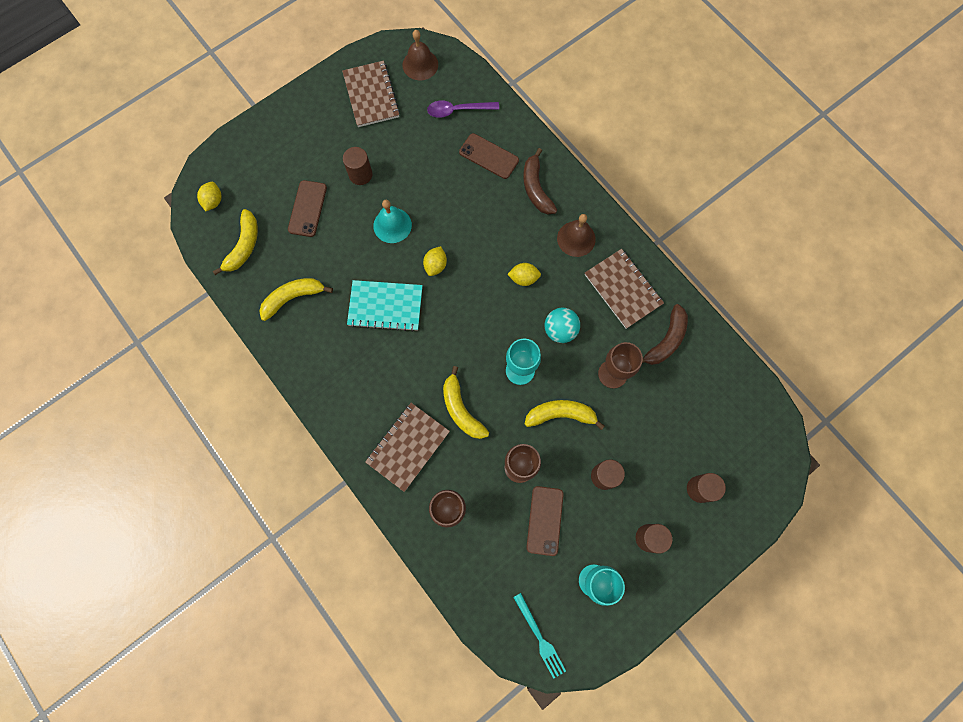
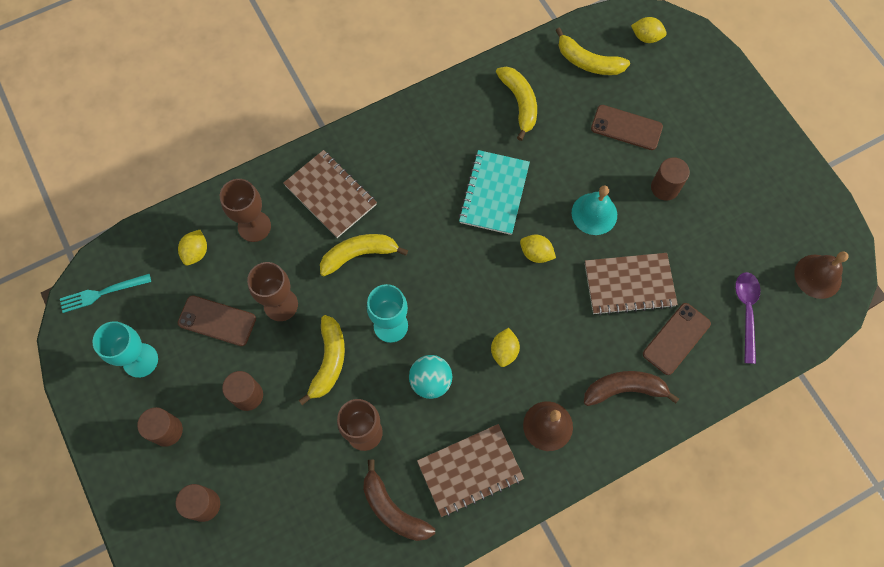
camera: 100 degrees right, 5 degrees down
(371, 95) = (774, 212): brown notebook -> brown notebook (629, 284)
(484, 558) = (196, 252): none -> yellow lemon

